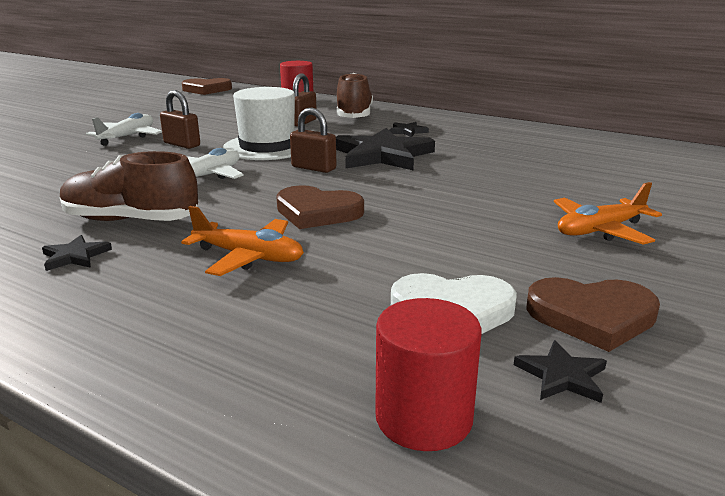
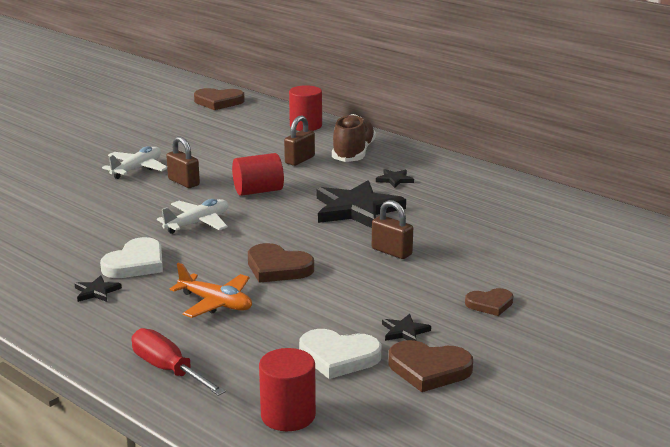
camera: 10 degrees right, 0 degrees up
(131, 220) = (136, 263): brown shoe -> white heart
(195, 357) = (168, 370): none -> red screwdriver
(267, 147) = (258, 191): white hat -> red cylinder
(313, 168) = (290, 220): brown padlock -> brown padlock (391, 252)
(562, 376) = (381, 402): black star -> black star (404, 331)
(600, 230) = (490, 304): orange plane -> brown heart

